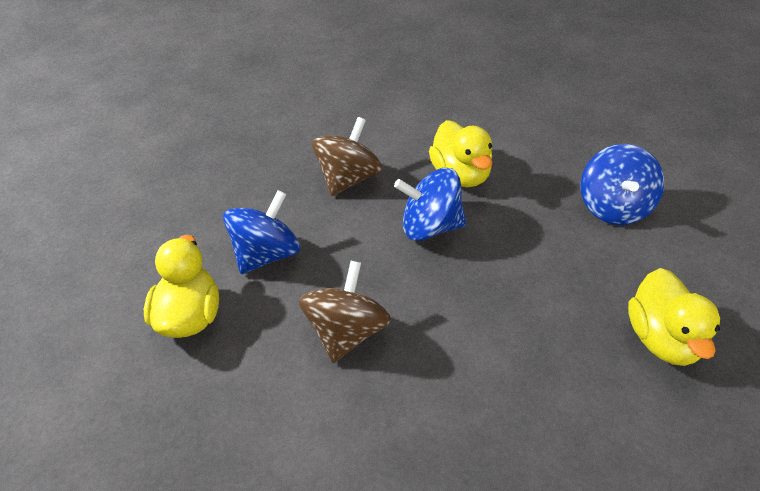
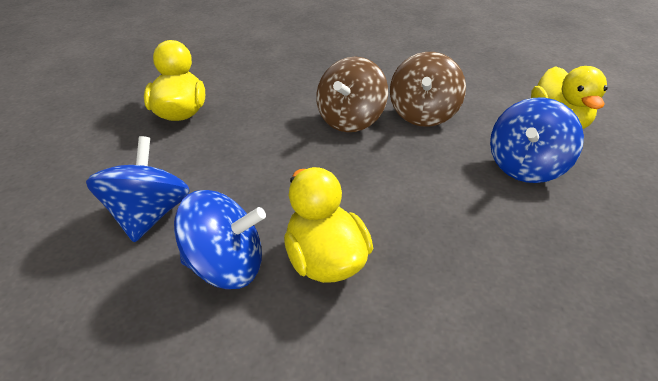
camera: 175 degrees right, 5 degrees down
(349, 179) = (477, 254): brown spinning top -> brown spinning top (350, 119)
(430, 227) = (362, 193): blue spinning top -> blue spinning top (226, 265)

